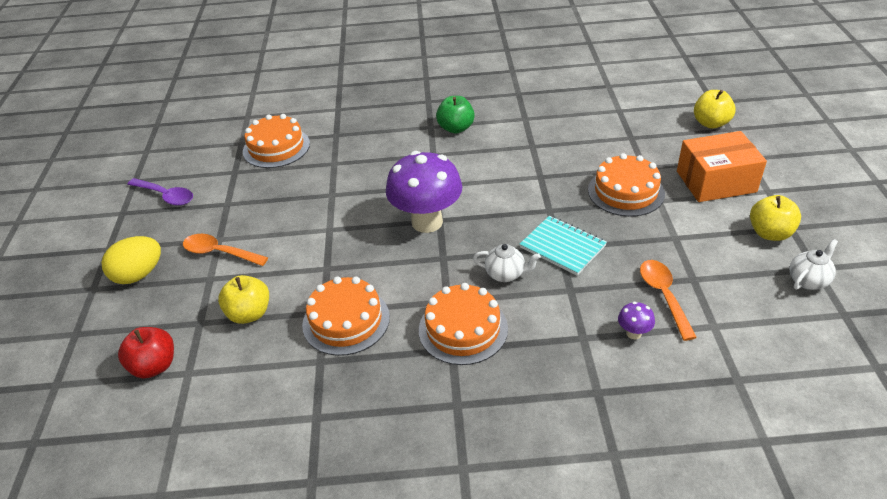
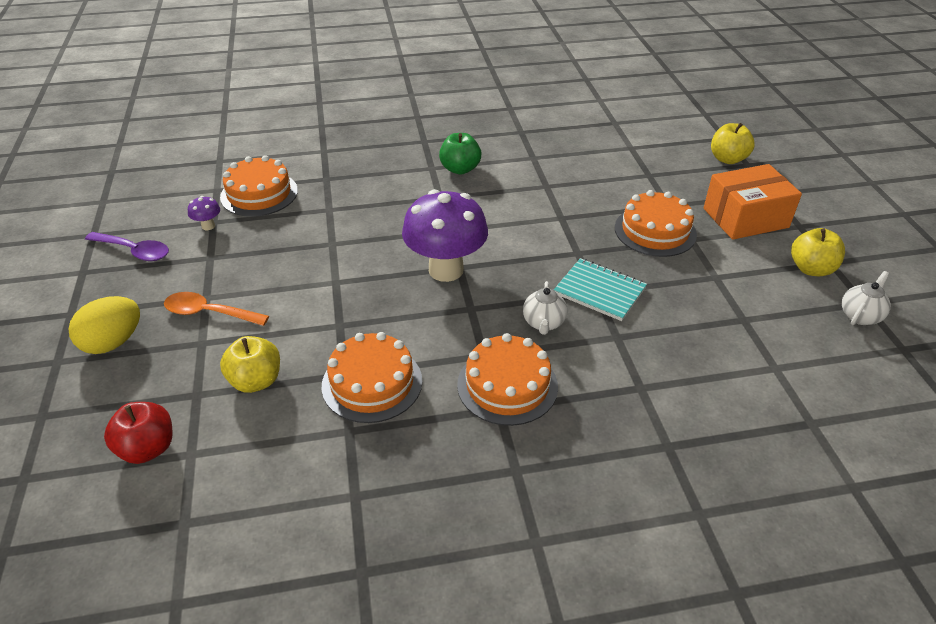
camera: 10 degrees left, 0 degrees up
(505, 274) = (543, 323): white teapot -> white teapot turned 90 degrees clockwise
(633, 333) = (693, 380): purple mushroom -> purple mushroom (208, 226)
(663, 296) = (717, 338): orange spoon -> none

